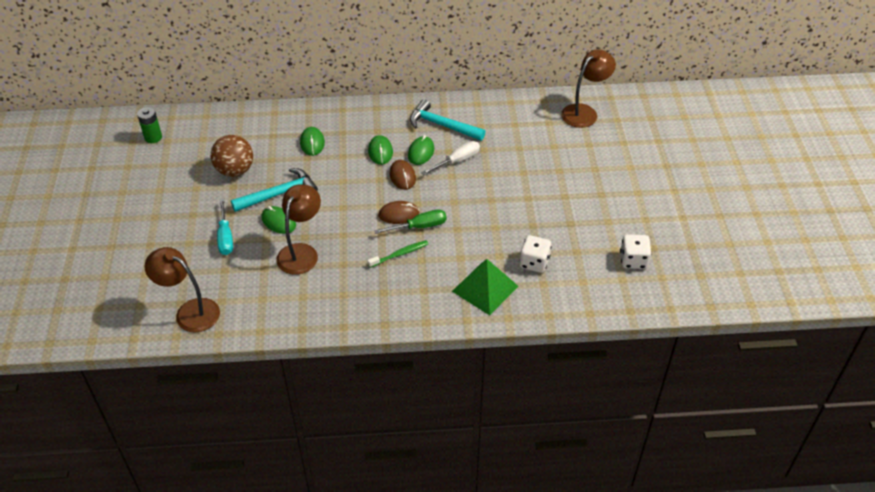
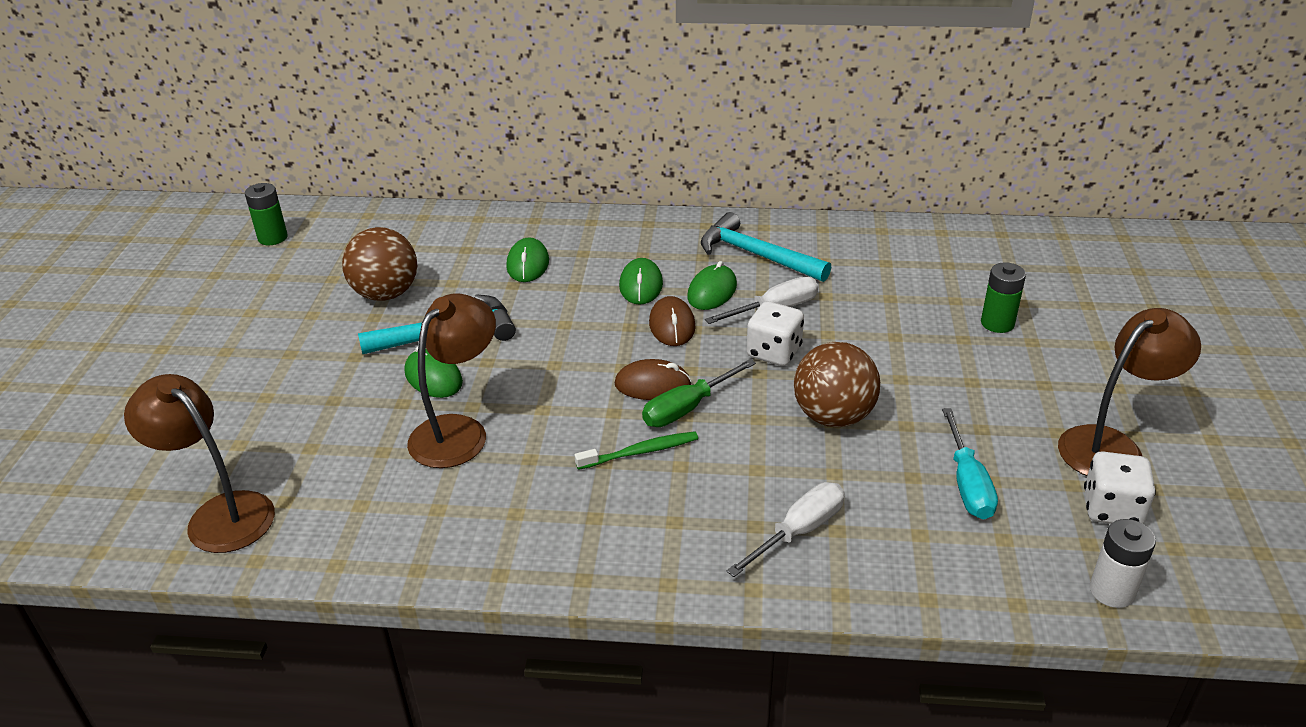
camera: 10 degrees right, 10 degrees down
(225, 237) = (332, 393): turquoise screwdriver -> turquoise screwdriver (967, 483)
(419, 226) = (687, 408): green screwdriver -> green screwdriver turned 150 degrees clockwise
(485, 288) = (799, 531): green pyramid -> white screwdriver
(495, 223) = (833, 416): none -> brown ball
(534, 263) = (904, 493): white dice -> white dice (774, 352)
(576, 159) = (997, 323): none -> green battery
(584, 112) = (1014, 254): brown lamp -> brown lamp (1111, 446)
(632, 302) = (1111, 591): none -> white battery

